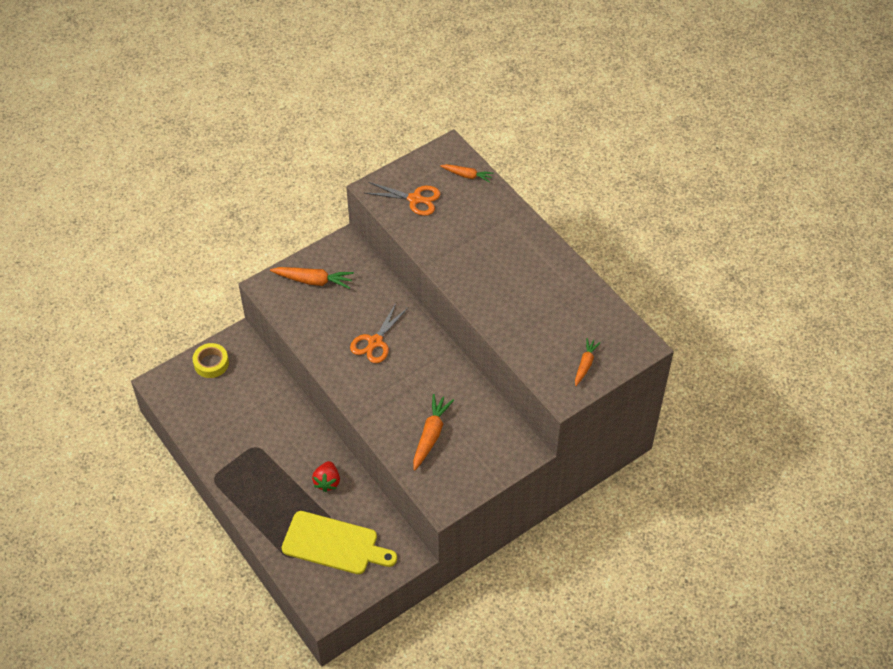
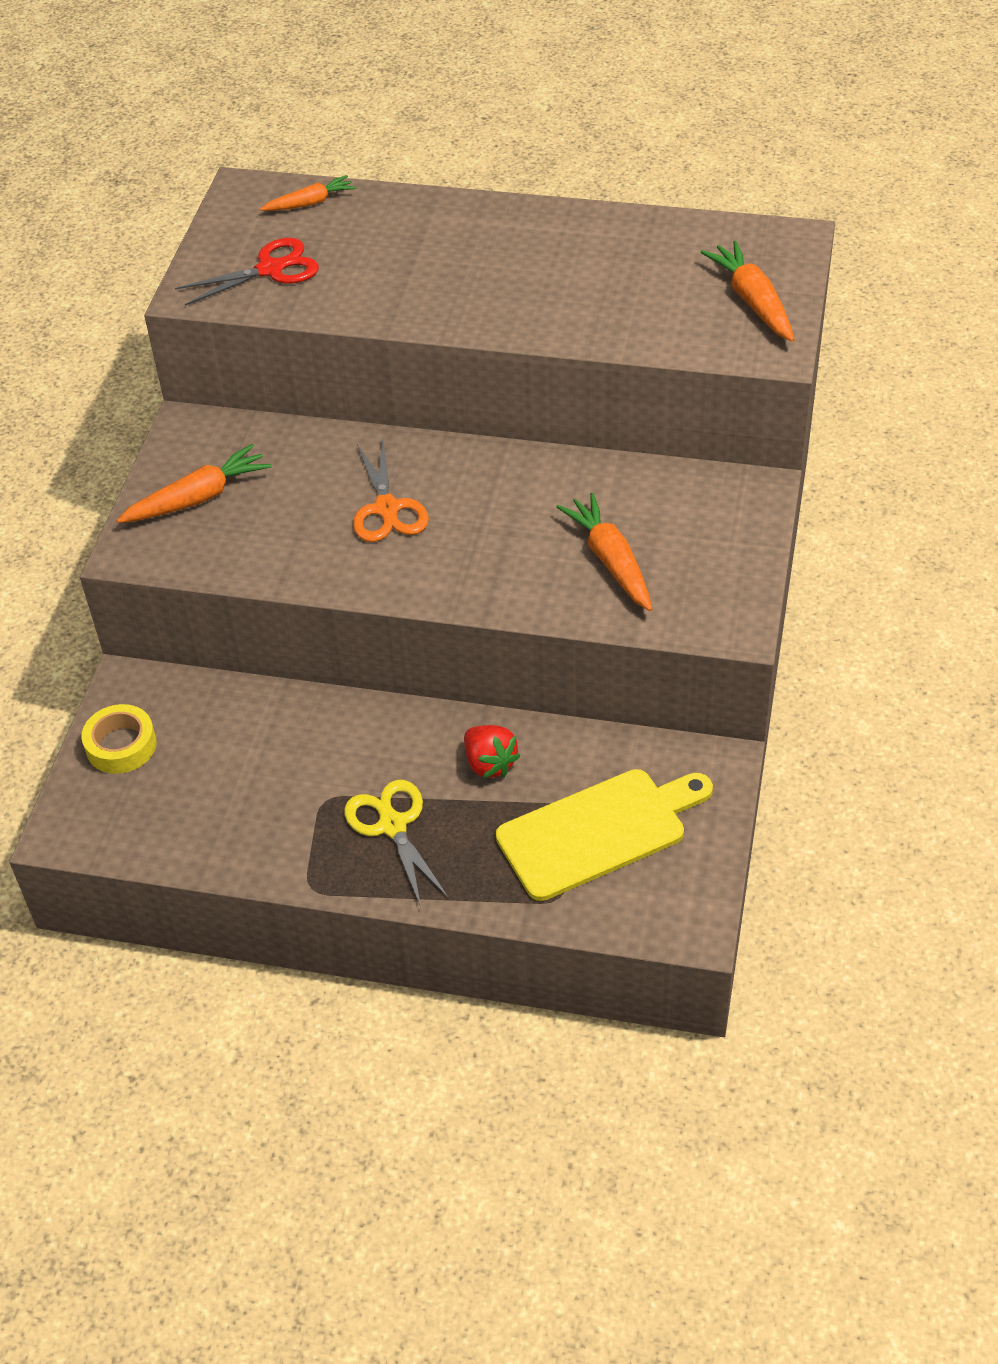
camera: 40 degrees left, 5 degrees down
(266, 477) = (392, 826): none -> yellow scissors
(415, 199) = (270, 269): orange scissors -> red scissors
(585, 364) = (752, 301): orange carrot -> orange carrot, size x1.55

